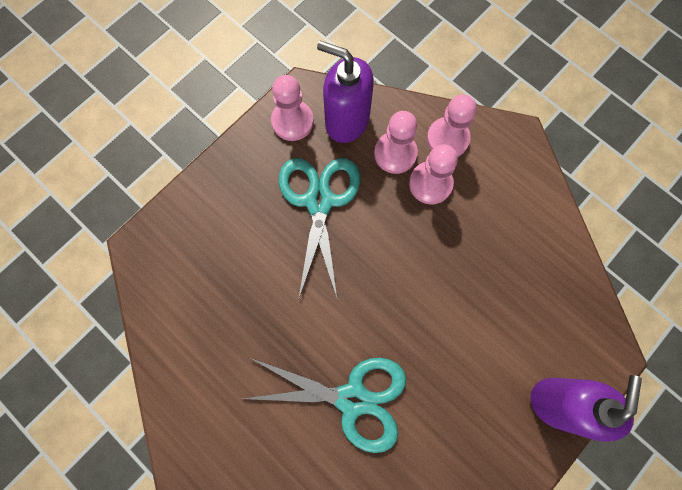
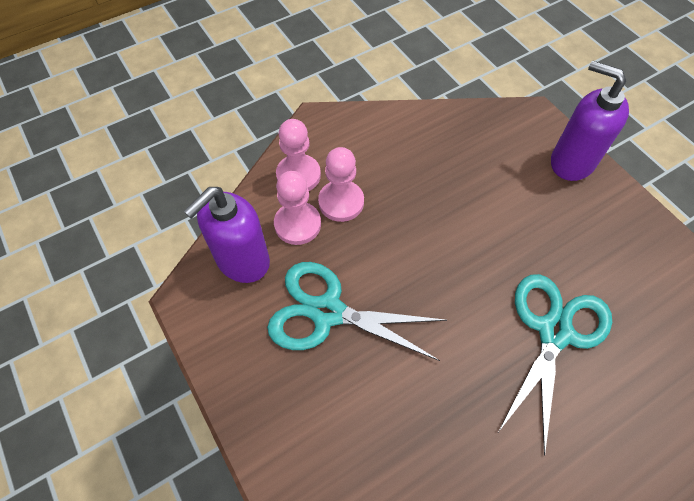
camera: 75 degrees left, 15 degrees down
(292, 121) = (219, 317): pink pawn -> none

